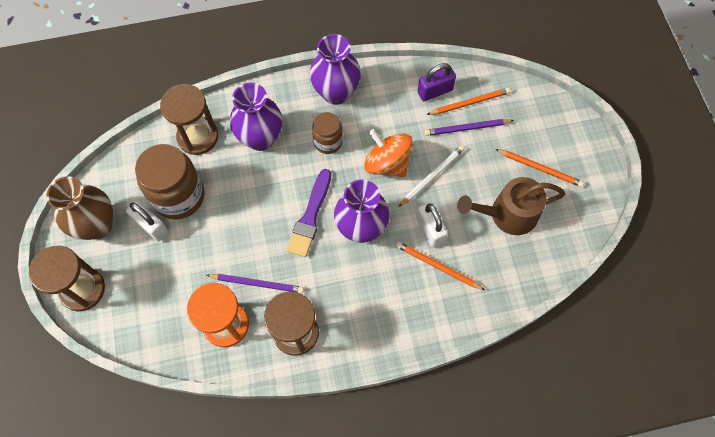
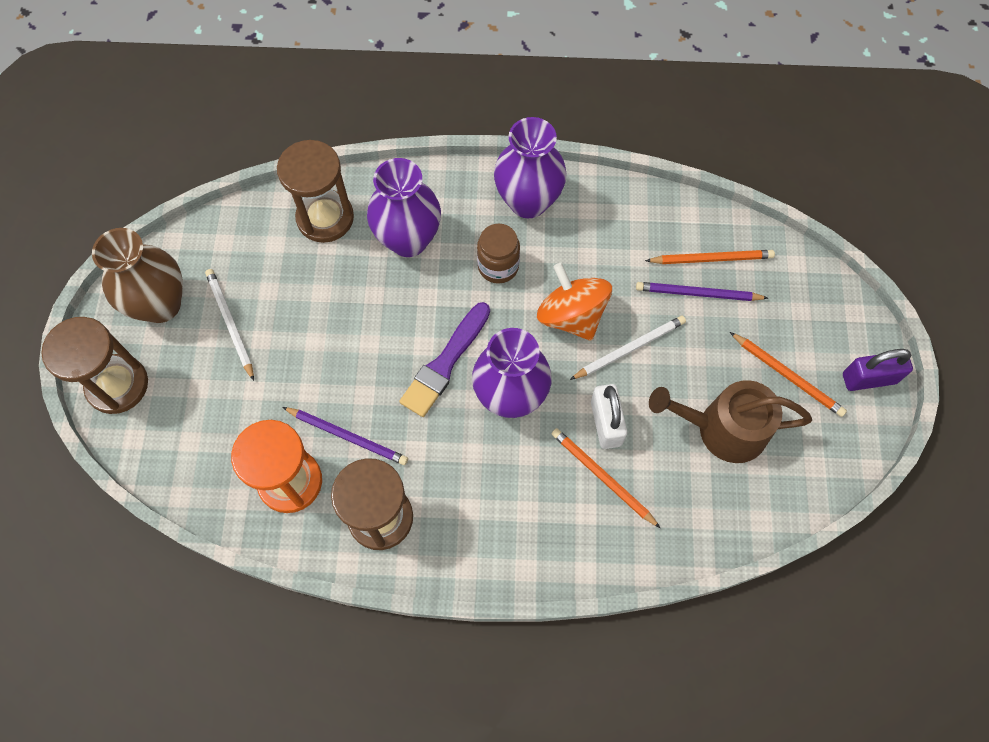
camera: 15 degrees right, 0 degrees up
(151, 226) = (230, 323): white padlock -> white pencil
(179, 196) = (277, 292): brown jar -> none
(435, 91) = (666, 231): purple padlock -> purple padlock (868, 378)

